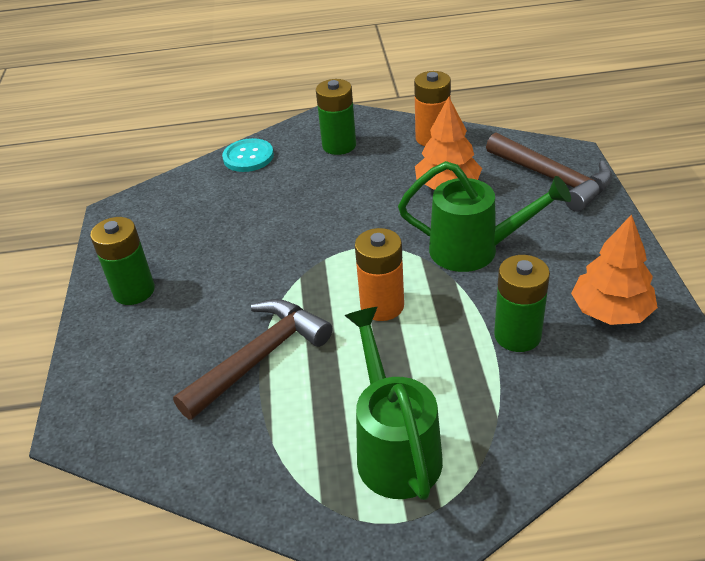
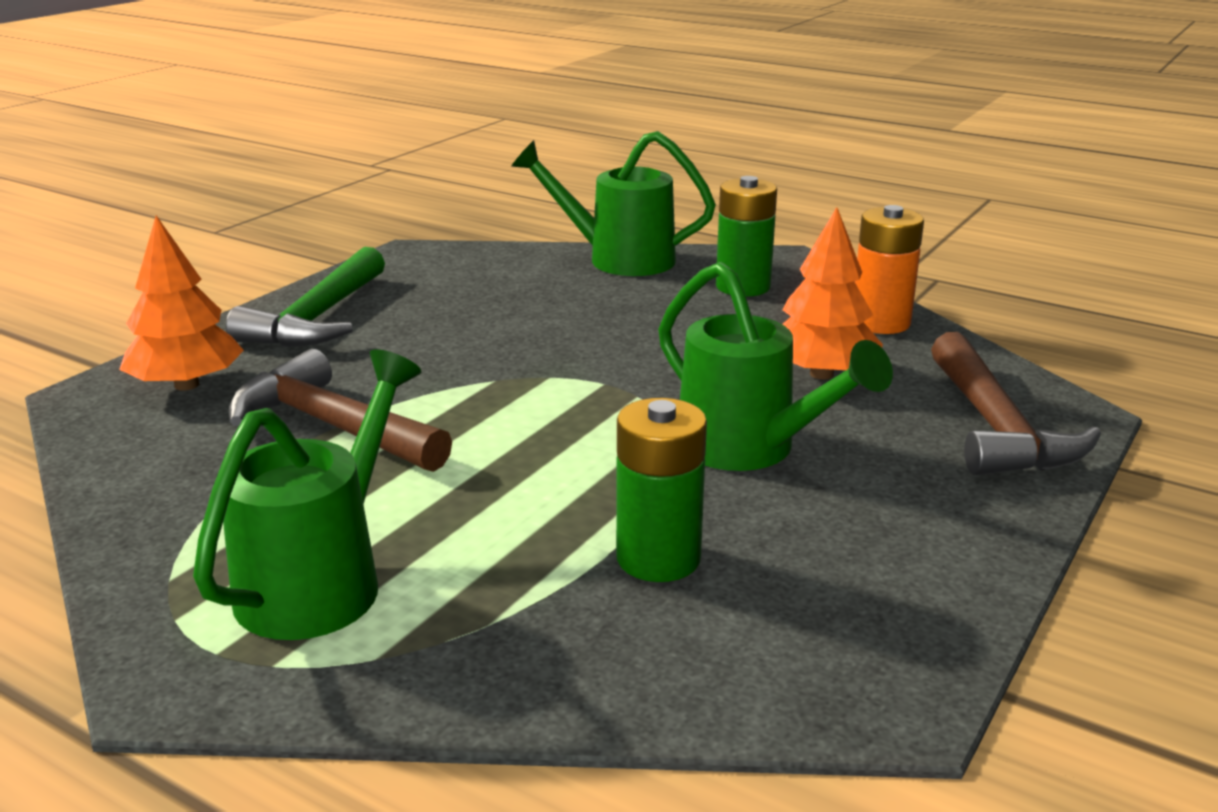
camera: 35 degrees right, 15 degrees down
(134, 291) = (317, 318): green battery -> green hammer
(248, 157) = (619, 259): turquoise button -> green watering can
(259, 358) = (333, 426): brown hammer -> brown hammer turned 135 degrees counterclockwise
(382, 306) = (539, 447): orange battery -> none
(611, 311) = (841, 604): orange tree -> orange tree (186, 385)

